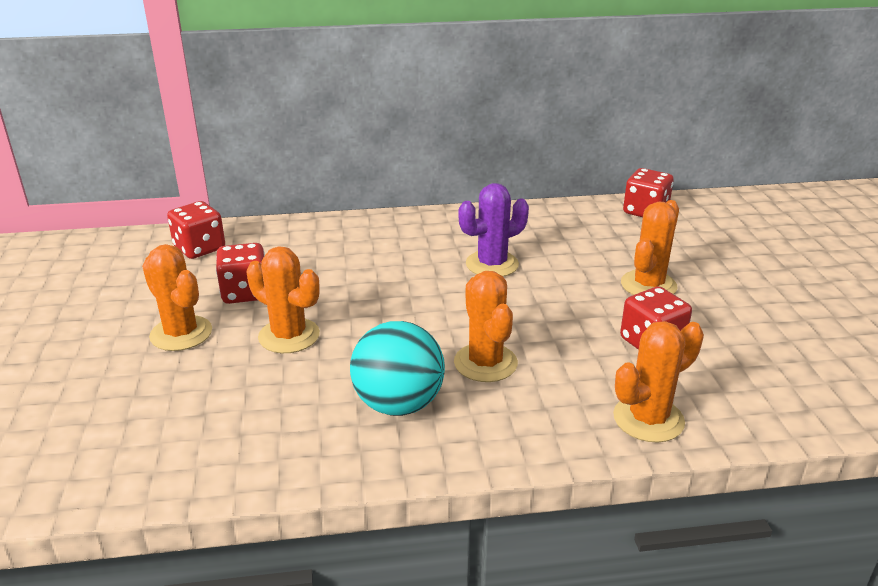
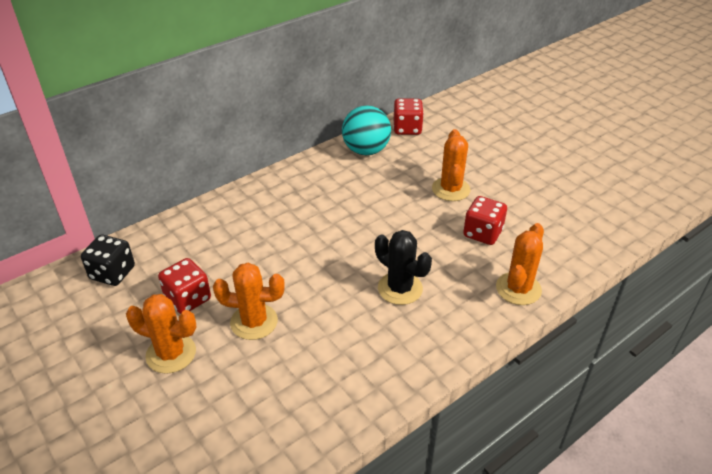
camera: 30 degrees left, 10 degrees up
(199, 248) = (112, 273): red dice -> black dice
(398, 404) = (372, 342): turquoise ball -> turquoise ball (366, 150)
(485, 363) = (400, 288): orange cactus -> black cactus
(492, 264) = (343, 208): purple cactus -> none

